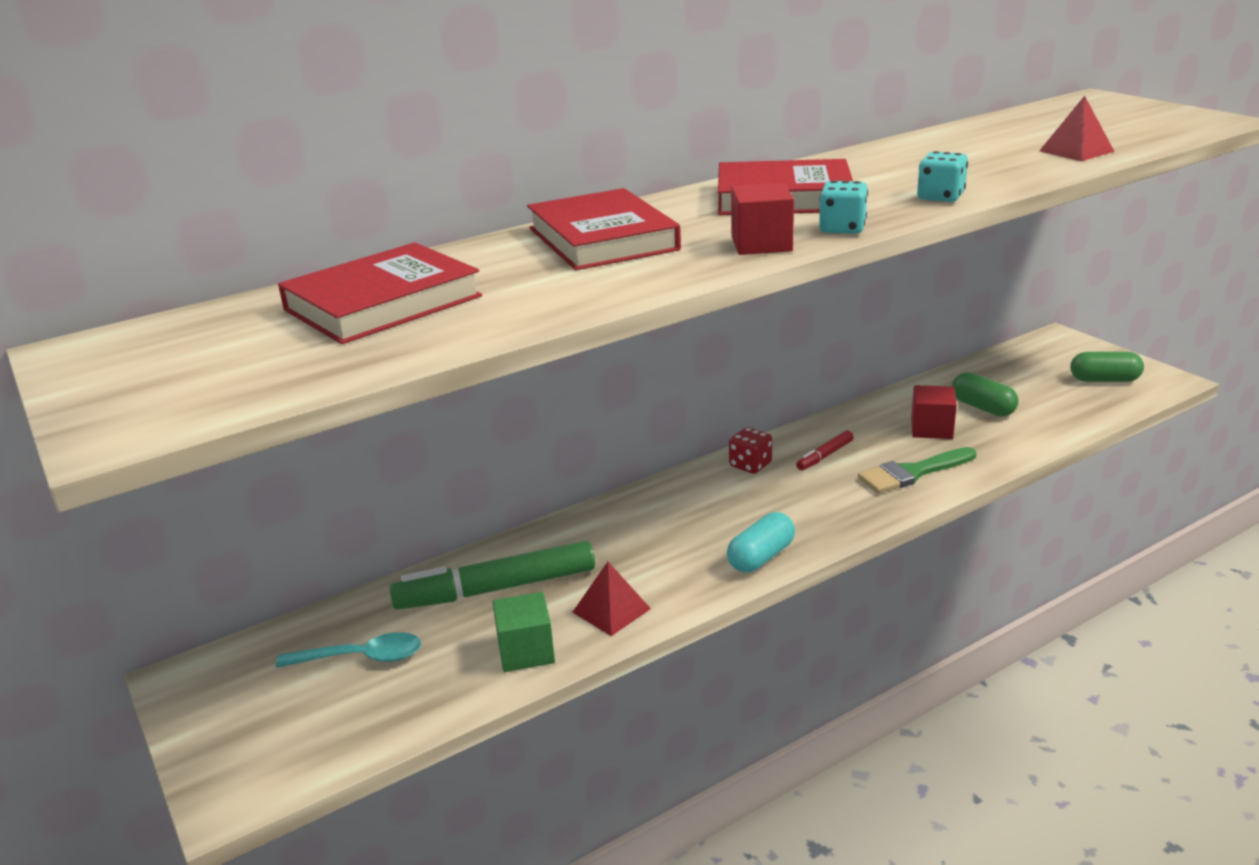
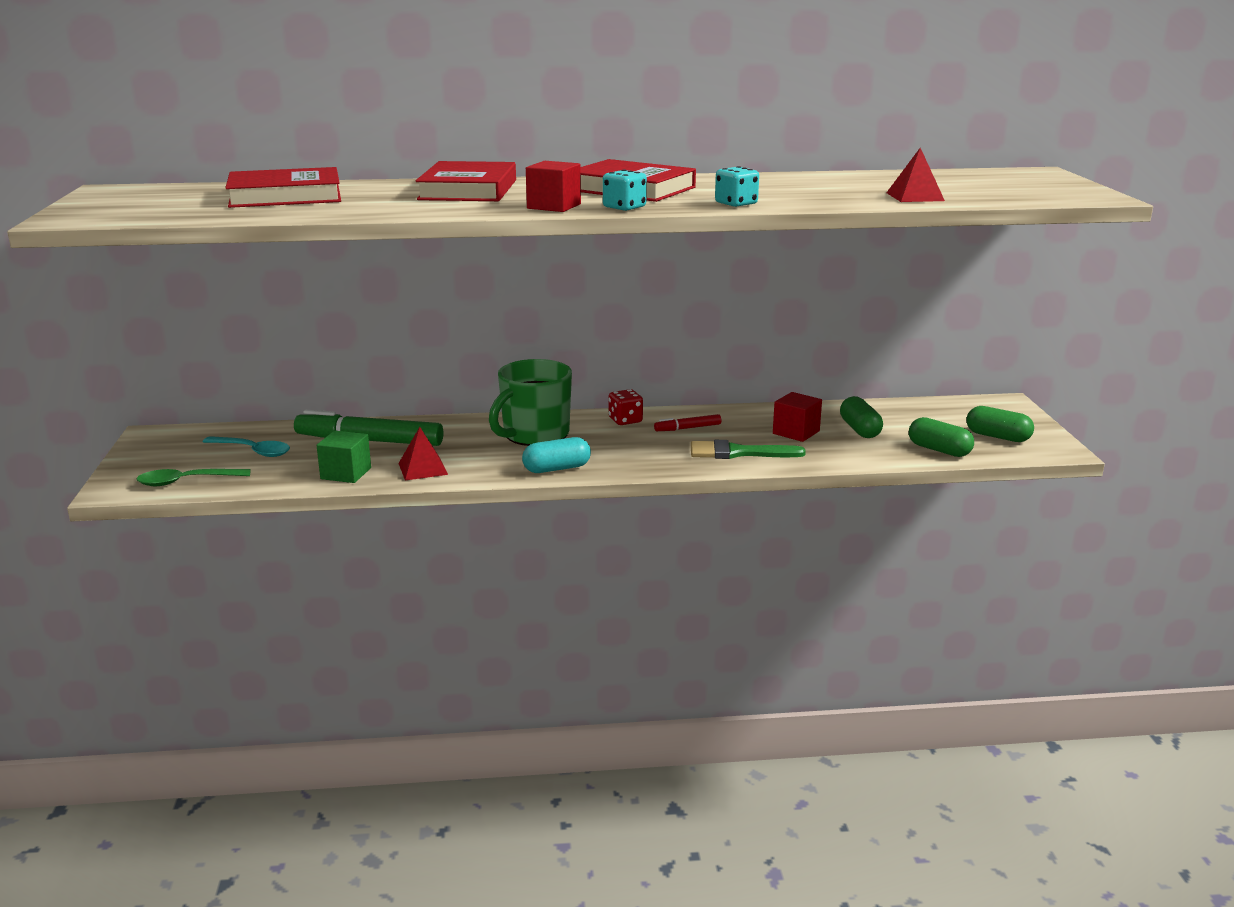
camera: 25 degrees right, 5 degrees down
(324, 744) = (186, 481): none -> green spoon
(679, 516) = (534, 435): none -> green mug
(1079, 411) = (939, 450): none -> green capsule

